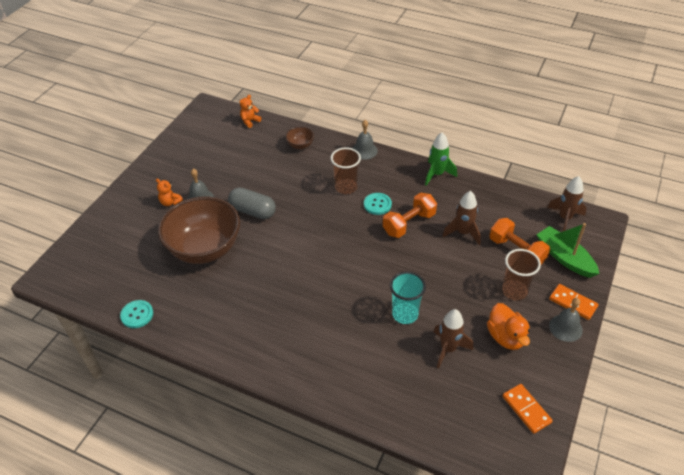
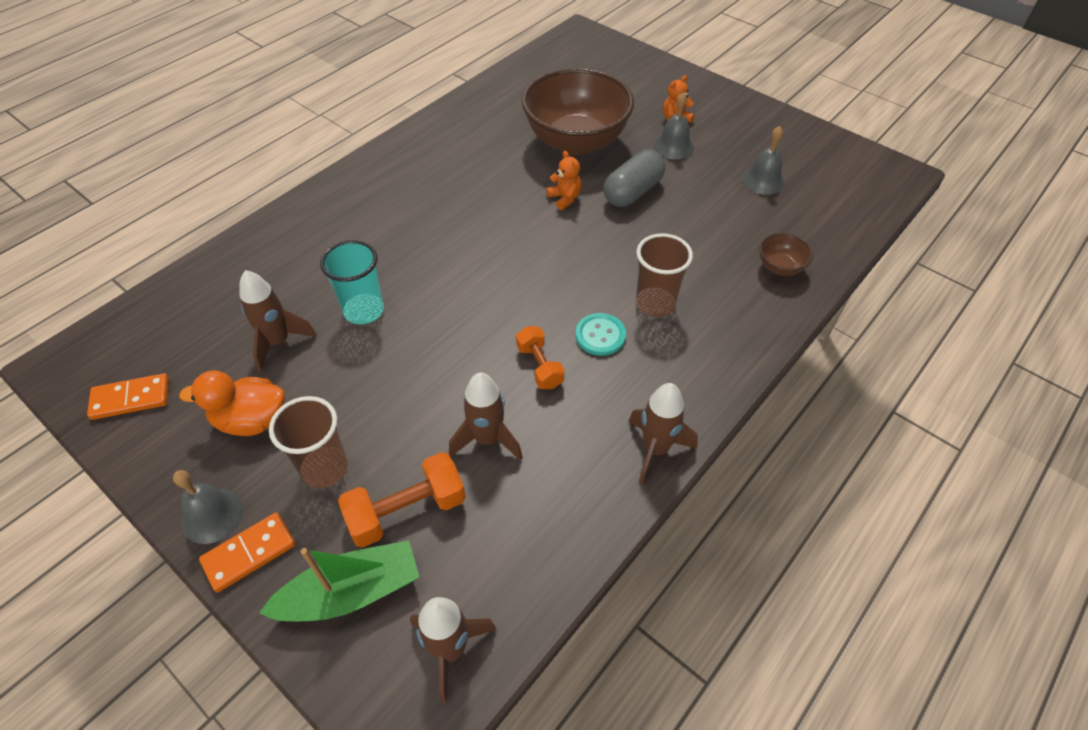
camera: 105 degrees right, 5 degrees up
(137, 315) = (495, 86): turquoise button -> none
(250, 121) = (855, 217): orange teddy bear -> orange teddy bear (565, 198)
(364, 150) = (750, 352): grey bell -> grey bell (763, 180)
(409, 223) = (539, 366): orange dumbbell -> orange dumbbell, size x0.65
(437, 174) = (655, 449): green rocket -> brown rocket

